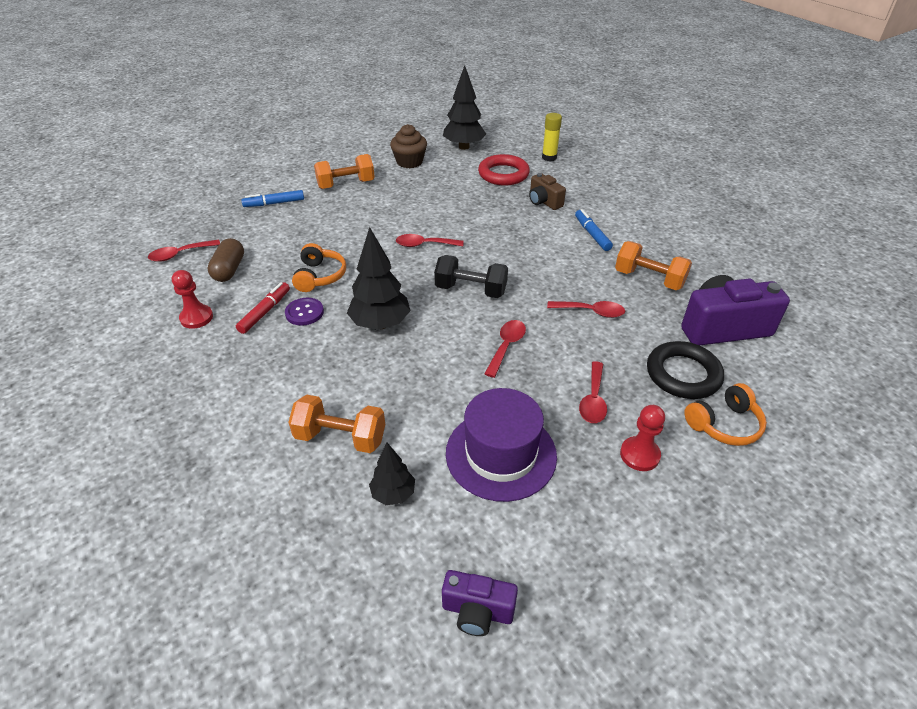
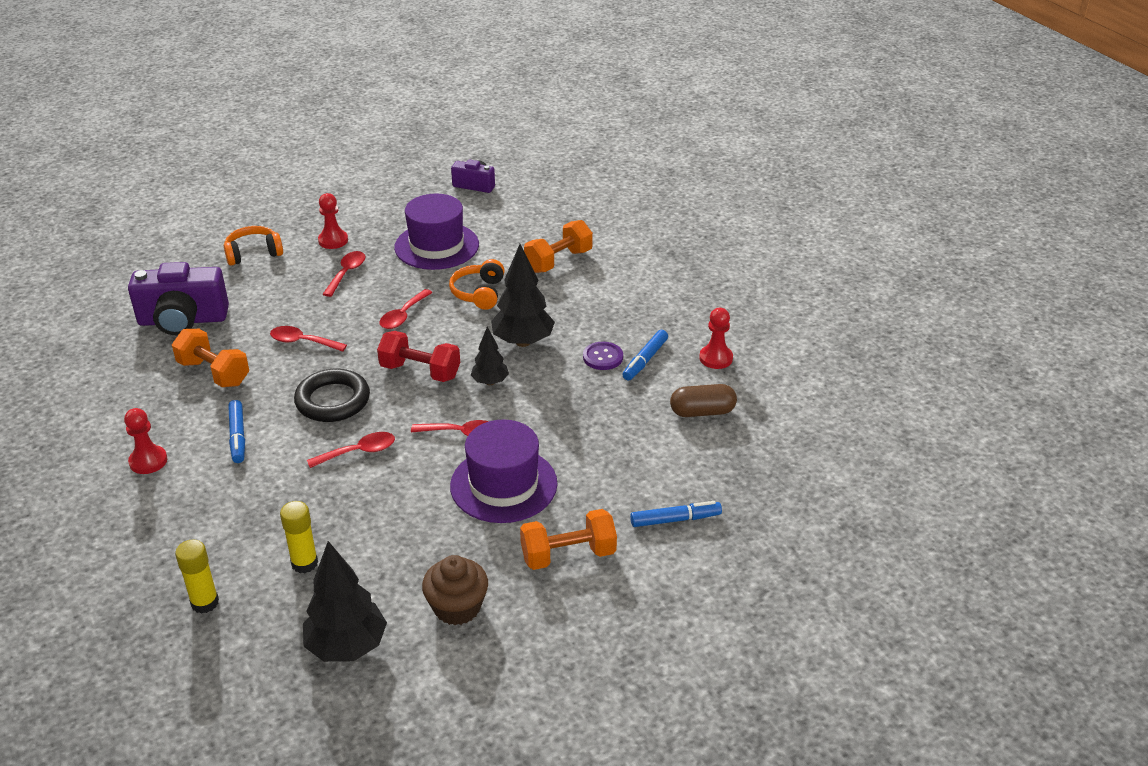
camera: 175 degrees left, 5 degrees down
(180, 254) = (774, 437): red spoon -> red spoon (359, 452)
(229, 270) = (702, 412): brown capsule -> brown capsule turned 75 degrees clockwise
(265, 312) = (645, 360): red marker -> blue marker
(319, 276) = (592, 397): orange headphones -> orange headphones (479, 293)
(340, 437) = (558, 261): orange dumbbell -> orange dumbbell turned 60 degrees counterclockwise
(389, 216) = (503, 485): none -> purple hat
(393, 494) = (519, 231): black tree -> black tree (490, 382)
(471, 290) = (420, 371): black dumbbell -> red dumbbell
(503, 174) = (304, 563): red ring -> yellow glue stick
(544, 202) = (270, 497): brown camera -> none
(643, 217) = (148, 461): none -> red pawn
(683, 374) = (256, 286): black ring -> black ring (333, 400)

